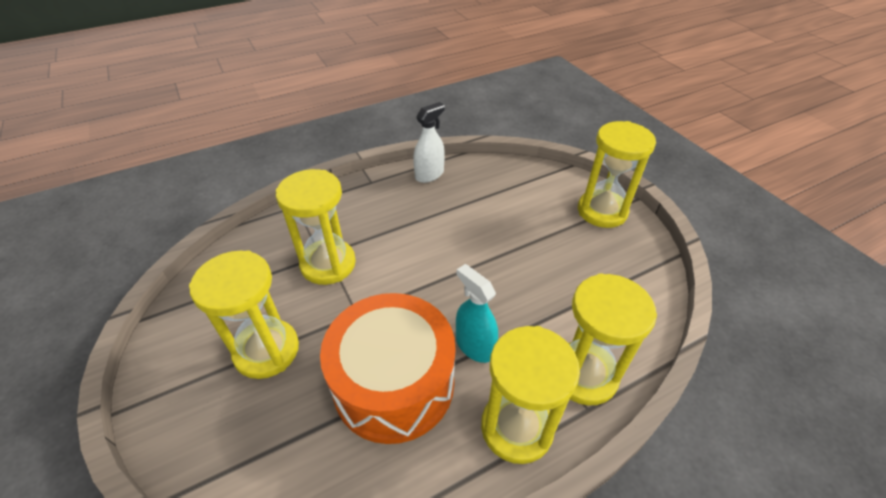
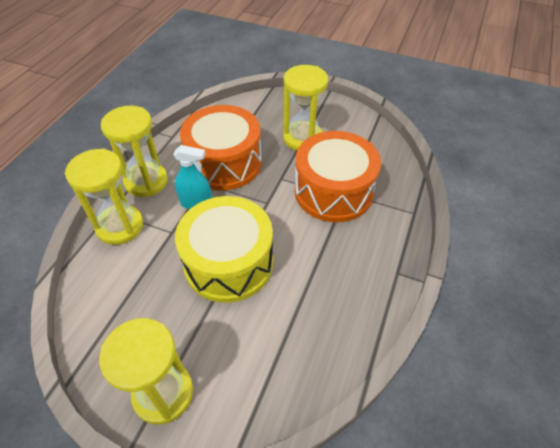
camera: 140 degrees right, 5 degrees up
(328, 264) = (333, 191): yellow hourglass -> orange drum
(429, 174) = (362, 318): white spray bottle -> none
(491, 262) = (229, 263): none -> yellow drum

